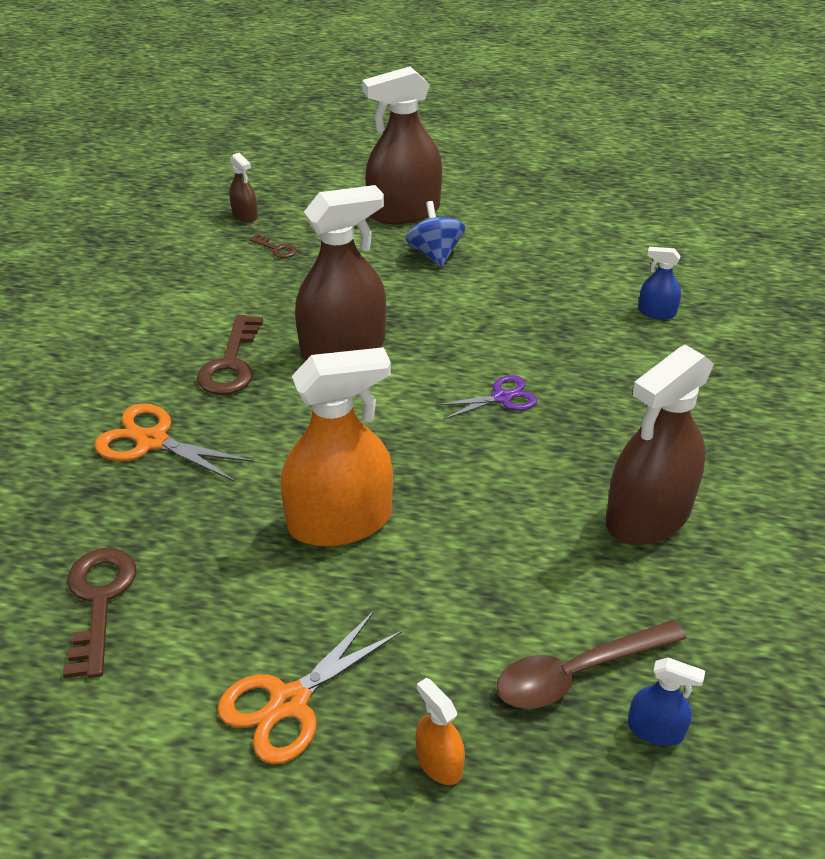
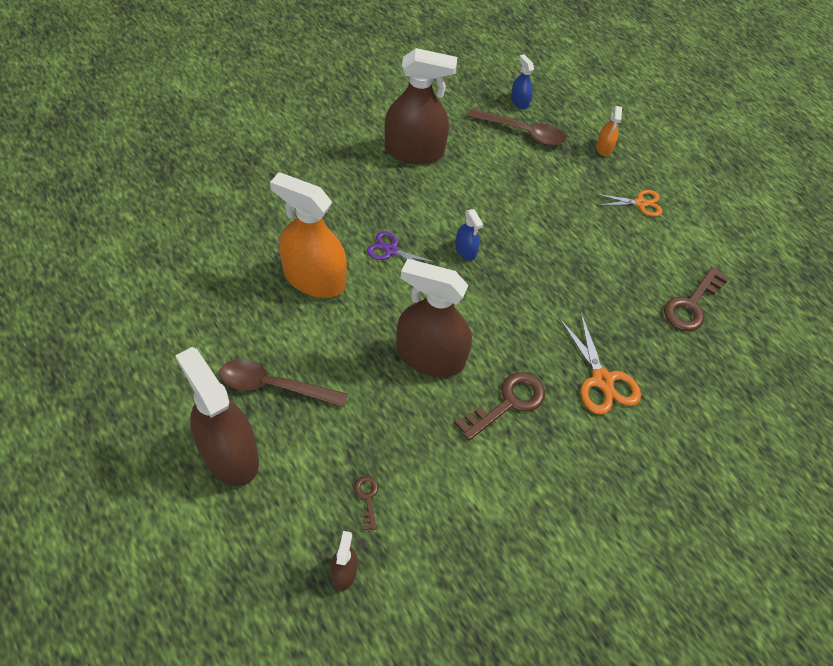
camera: 140 degrees left, 15 degrees up
(289, 702) = (640, 203): orange scissors -> orange scissors, size x0.66
(340, 521) = (548, 254): orange spray bottle -> orange spray bottle (314, 279)
(404, 211) = (229, 454): brown spray bottle -> brown spray bottle turned 150 degrees counterclockwise
(435, 254) = (274, 386): blue spinning top -> brown spoon
(656, 312) = (232, 227): blue spray bottle -> blue spray bottle (465, 250)

